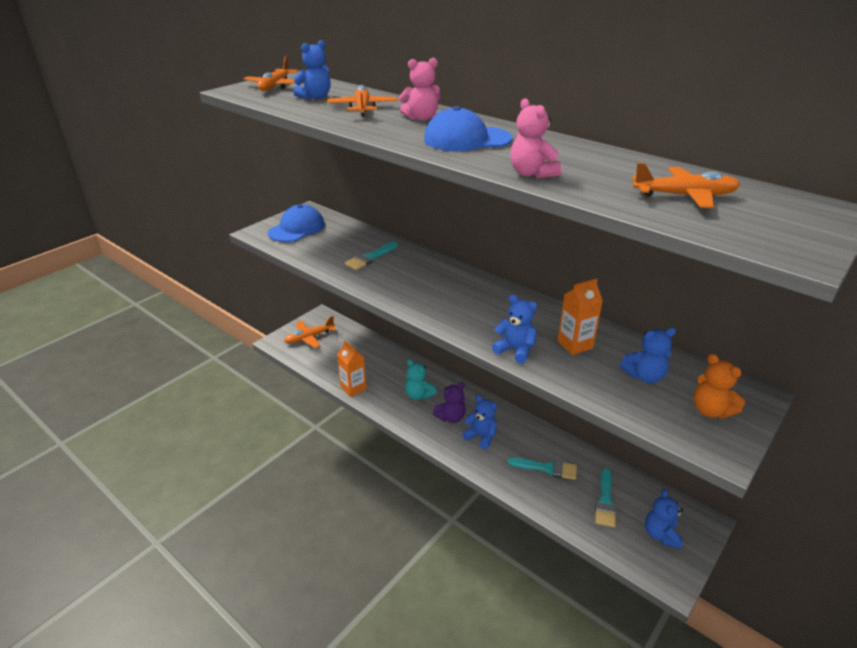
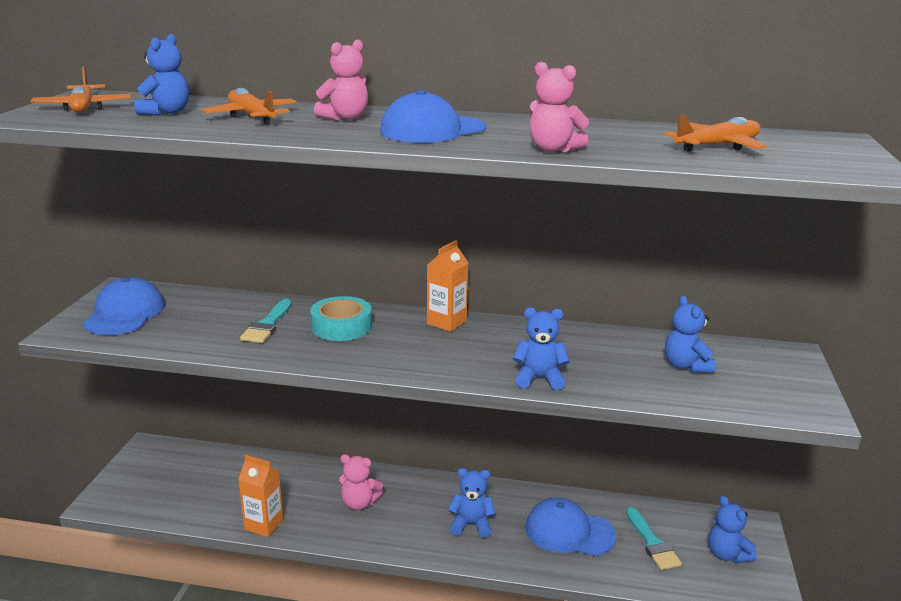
camera: 30 degrees left, 10 degrees down
(309, 337) = (150, 481): orange plane -> none
(415, 271) = (341, 326): none -> turquoise tape
(418, 395) = (359, 503): turquoise teddy bear -> pink teddy bear
(451, 417) = (419, 516): purple teddy bear -> none
(547, 468) = (569, 532): turquoise brush -> blue cap
(575, 345) = (593, 355): orange carton -> orange carton (446, 322)
(644, 376) = (686, 366): blue teddy bear -> blue teddy bear turned 120 degrees clockwise
(710, 410) = (770, 378): orange teddy bear -> none

